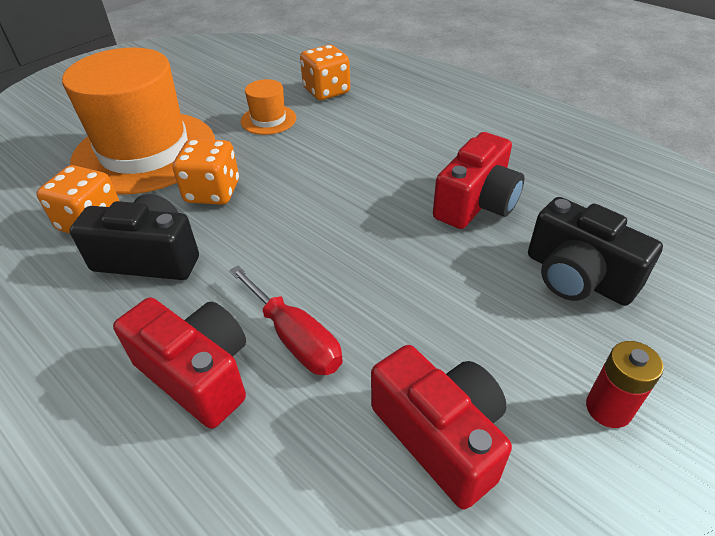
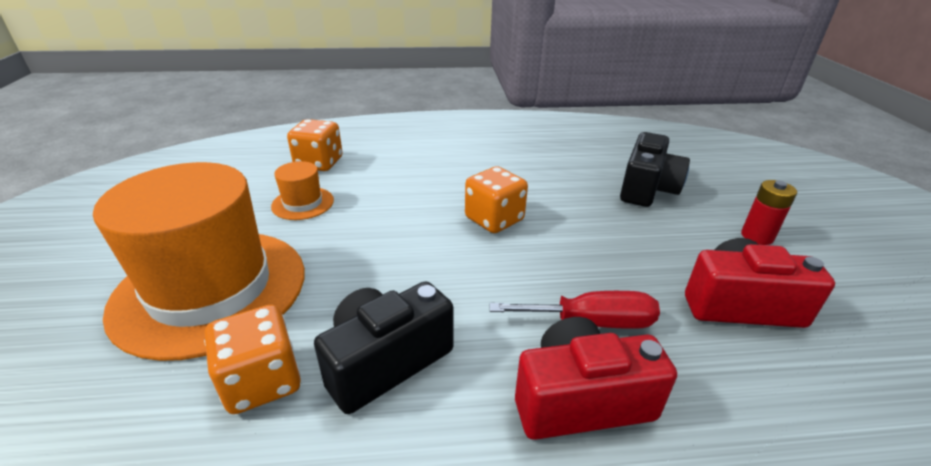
camera: 50 degrees left, 10 degrees down
(212, 192) = (350, 278): orange dice -> orange dice (494, 219)
(476, 203) = (542, 181): red camera -> none
(577, 276) = (647, 188): black camera -> black camera turned 60 degrees counterclockwise

